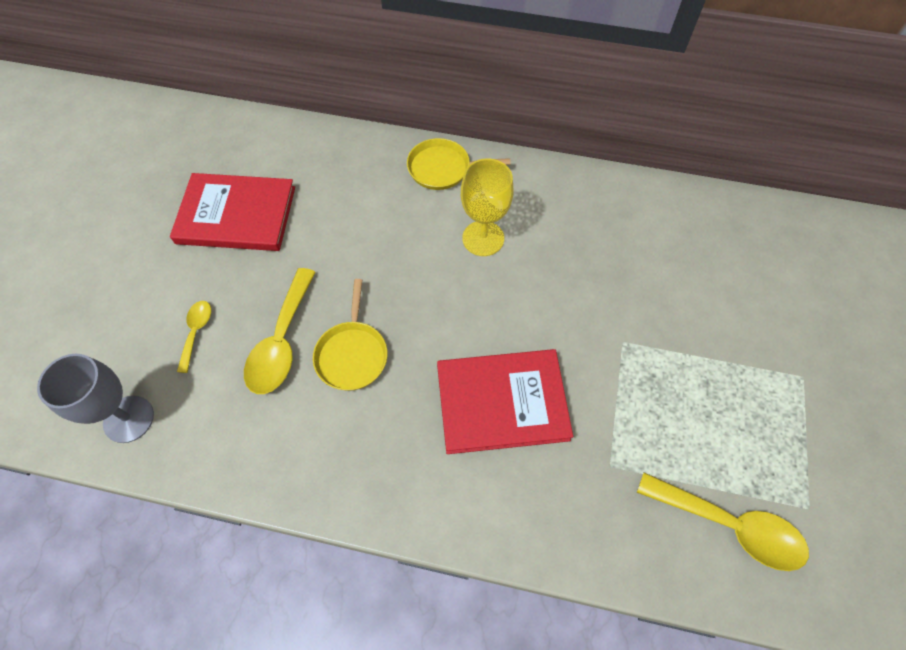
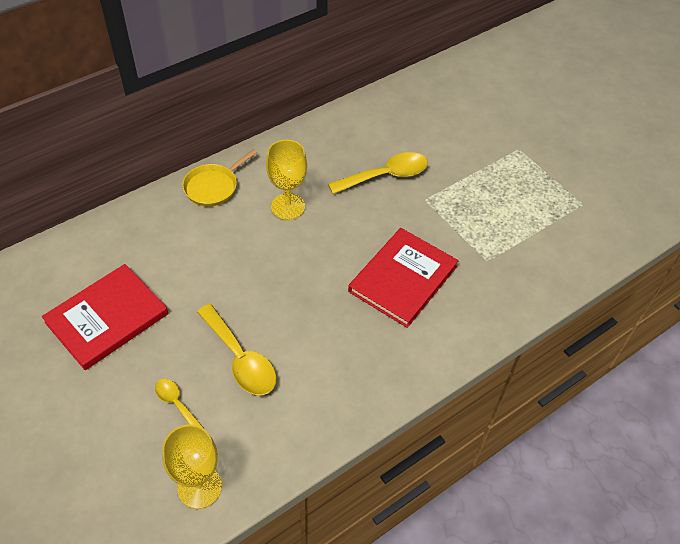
camera: 50 degrees left, 10 degrees down
(128, 419) = (199, 487): grey goblet -> yellow goblet
(352, 354) = (292, 328): yellow pan -> none
(730, 526) = (563, 240): yellow spoon -> yellow spoon (386, 176)

